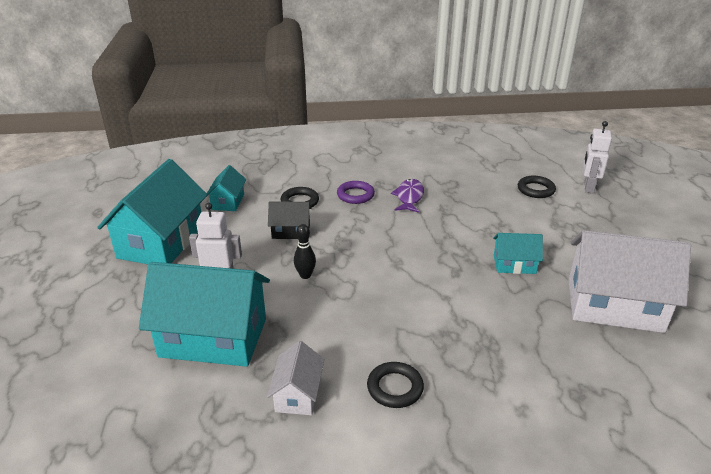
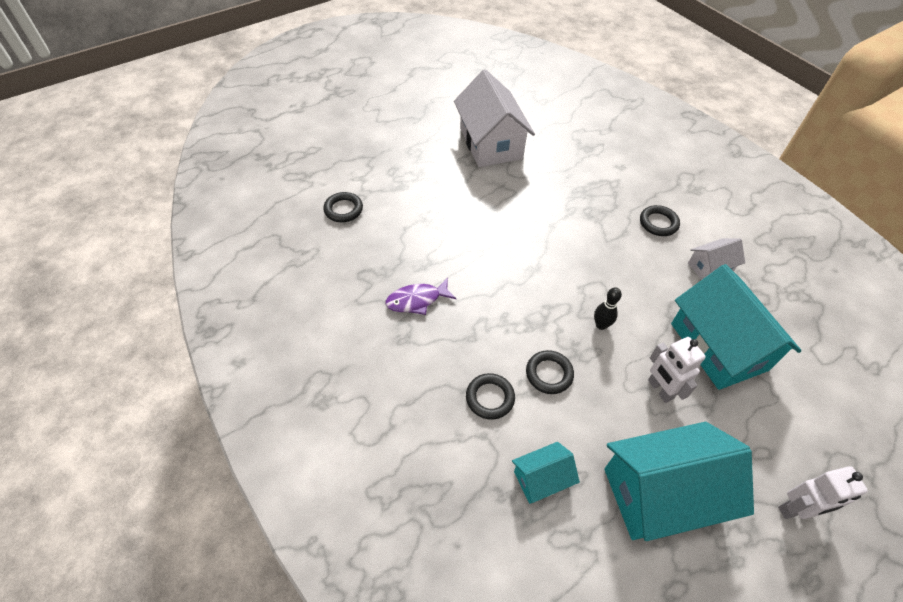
camera: 120 degrees left, 20 degrees up
(291, 231) = (549, 374): black house -> black ring
(355, 195) = (442, 350): purple ring -> none
(514, 264) = (479, 198): turquoise house -> none
(588, 187) = (319, 176): white robot -> white robot (795, 509)

